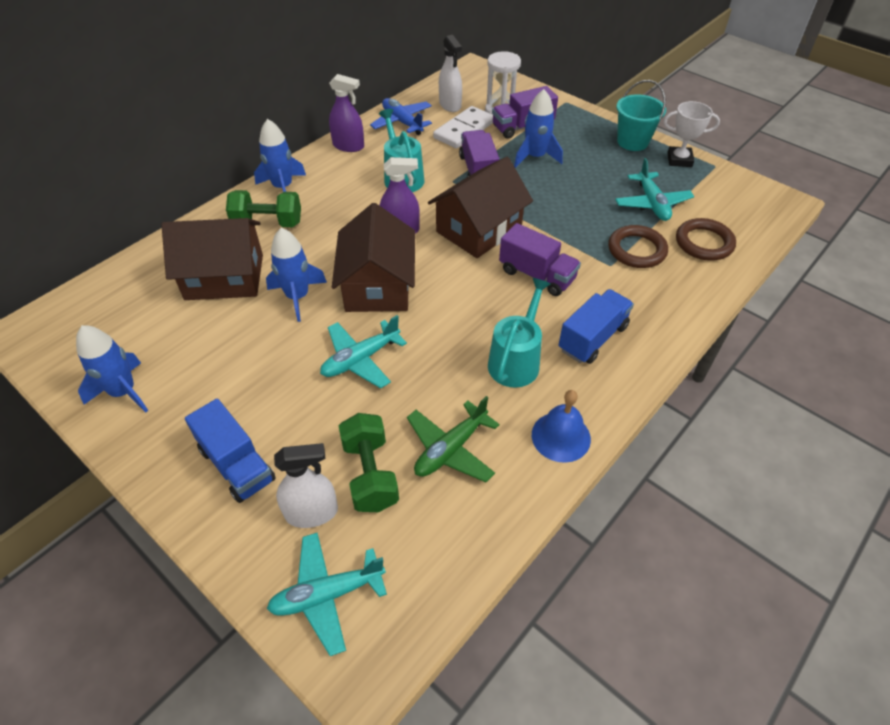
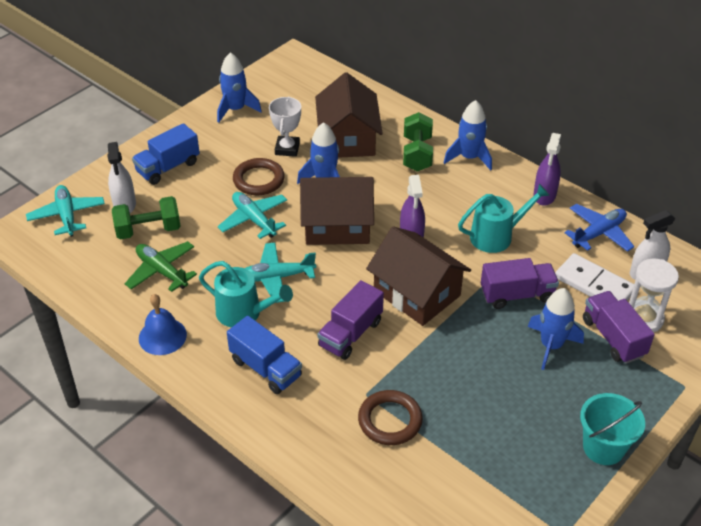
camera: 90 degrees right, 5 degrees down
(652, 203) = (473, 448): turquoise plane -> turquoise plane (277, 277)
(679, 160) = (570, 494): white trophy -> white trophy (287, 149)
(704, 243) = (404, 487): brown ring -> brown ring (258, 180)

